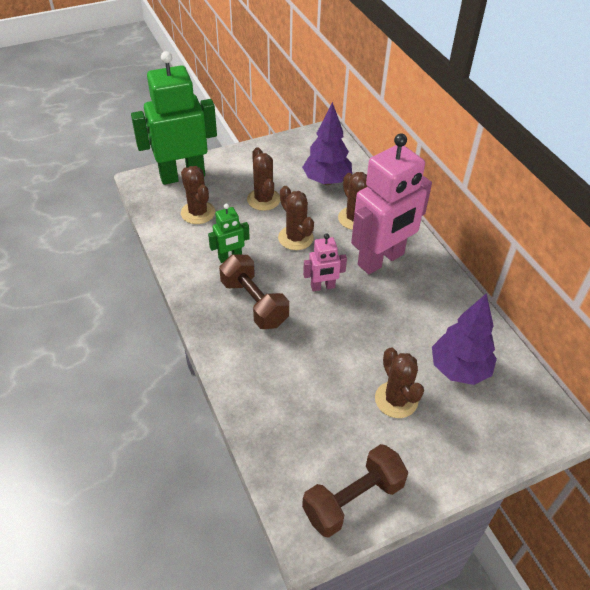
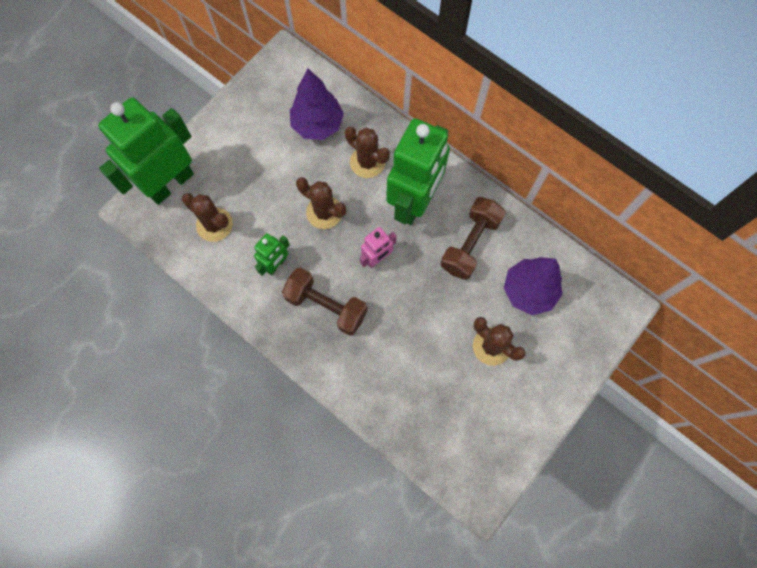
camera: 25 degrees left, 25 degrees up
(263, 199) = (269, 178): brown cactus -> none
(353, 499) = (499, 453): brown dumbbell -> brown dumbbell (470, 244)
(381, 260) = (414, 202): pink robot -> green robot

